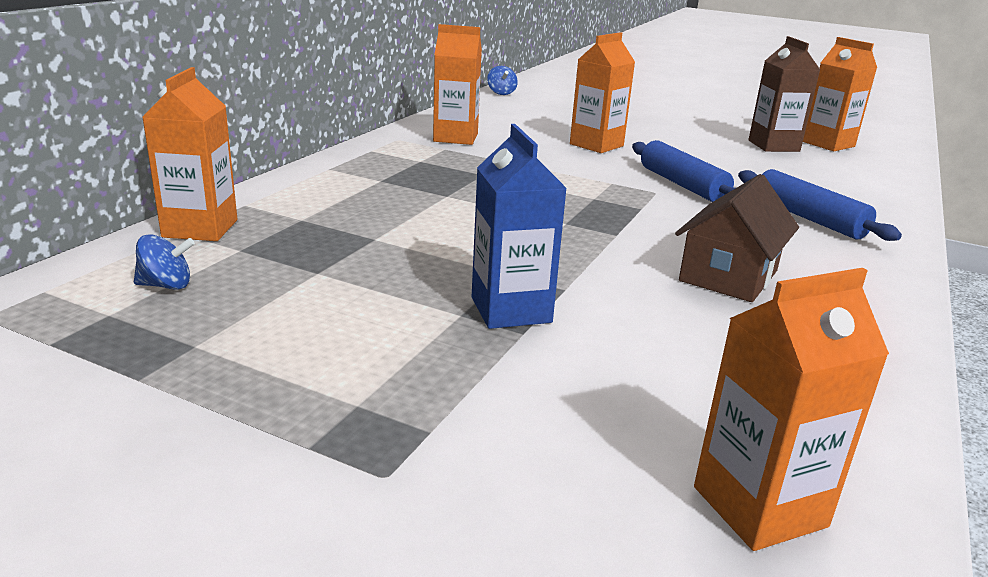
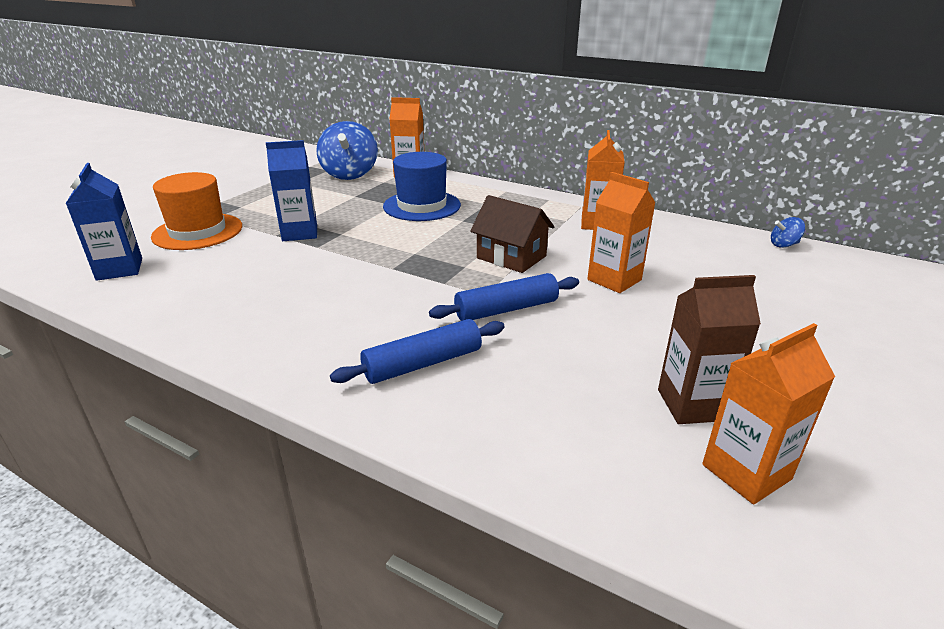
camera: 95 degrees right, 5 degrees up
(166, 285) = (350, 174): blue spinning top -> blue spinning top, size x2.27
(383, 219) = (422, 206): none -> blue hat
(523, 438) = (198, 231): none -> orange hat
(728, 276) = (316, 299): brown house -> brown house (511, 257)
(759, 506) = (119, 269): orange carton -> blue carton

